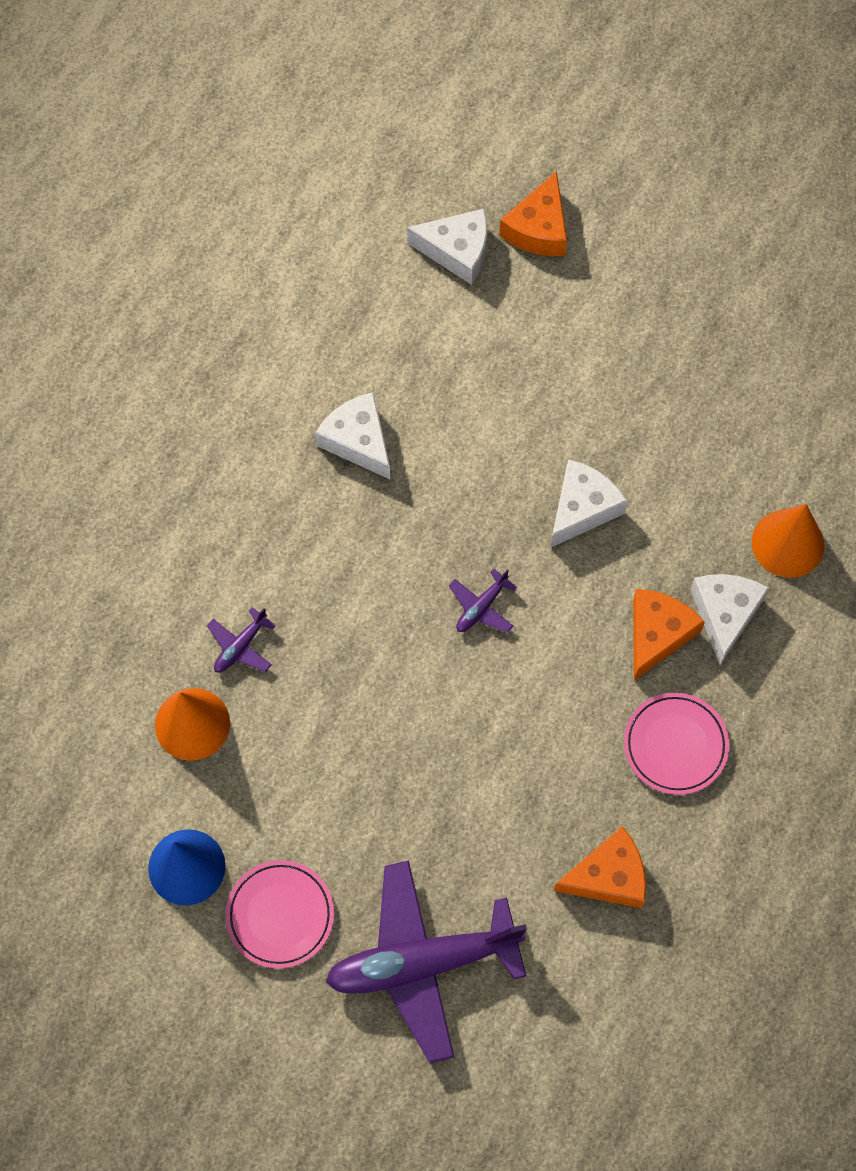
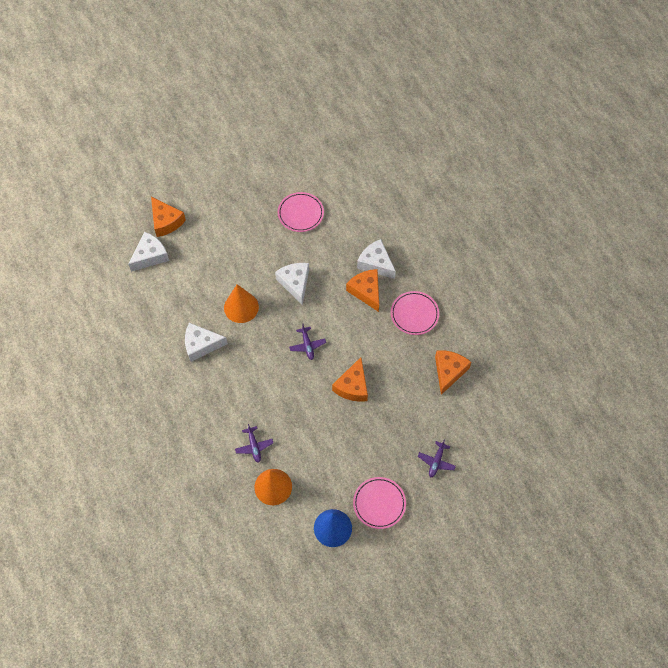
camera: 55 degrees left, 5 degrees down
(422, 963) = (436, 461): purple plane -> purple plane, size x0.41
(461, 731) = (353, 386): none -> orange cheese
(723, 425) = (300, 213): none -> pink plate
(788, 543) = (364, 224): orange cone -> orange cone (241, 307)

